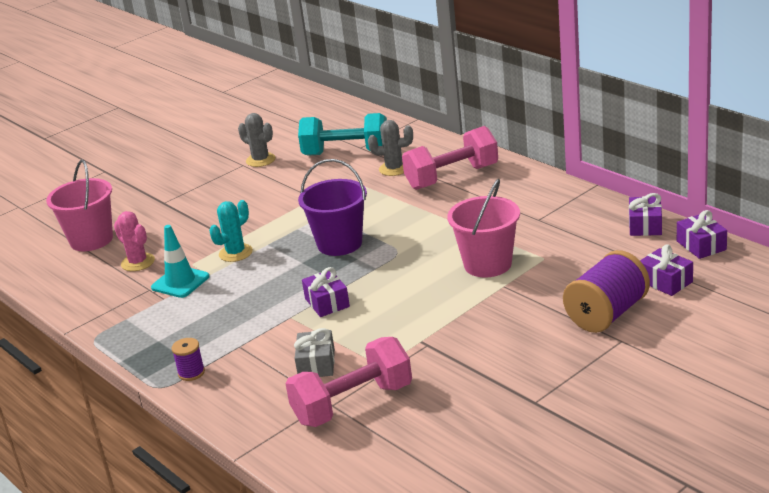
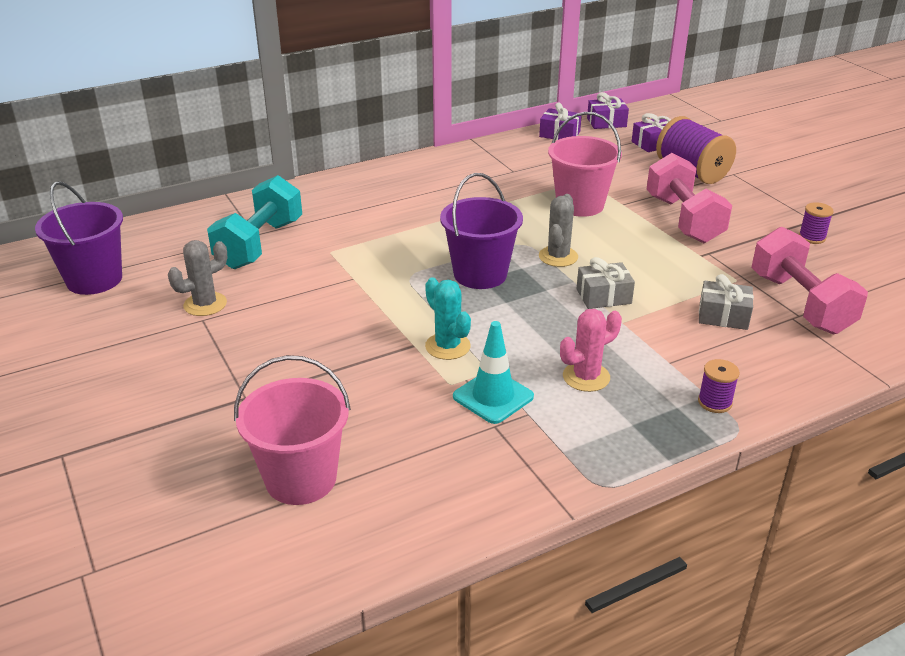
camera: 80 degrees left, 5 degrees up
(138, 262) = (411, 432): pink cactus -> pink cactus (586, 377)
(277, 119) = (94, 279): none -> purple bucket
(327, 302) = (603, 296): purple gift -> grey gift
(394, 169) = (334, 222): grey cactus -> grey cactus (558, 257)
(452, 177) = (388, 195): pink dumbbell -> pink dumbbell (683, 219)
(492, 403) = (812, 237): none -> purple spool

